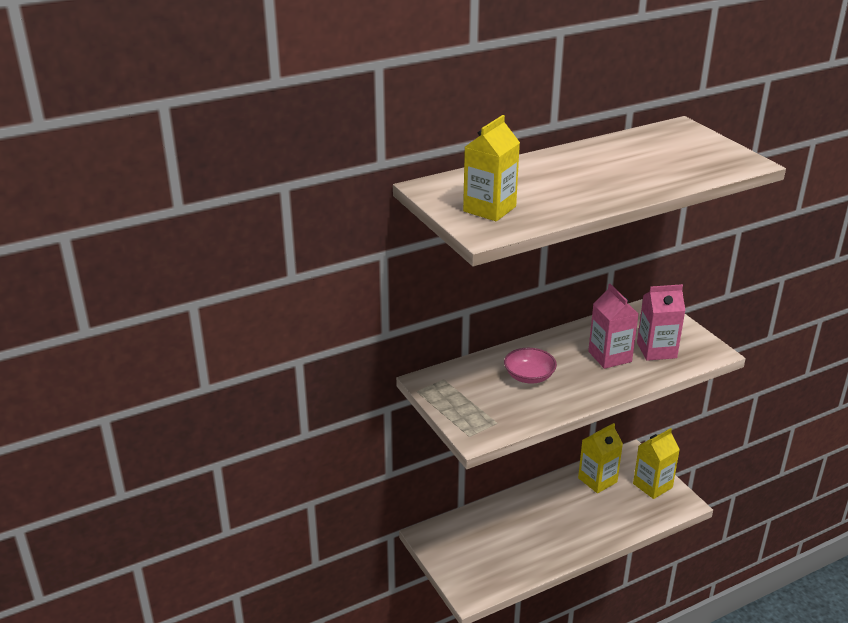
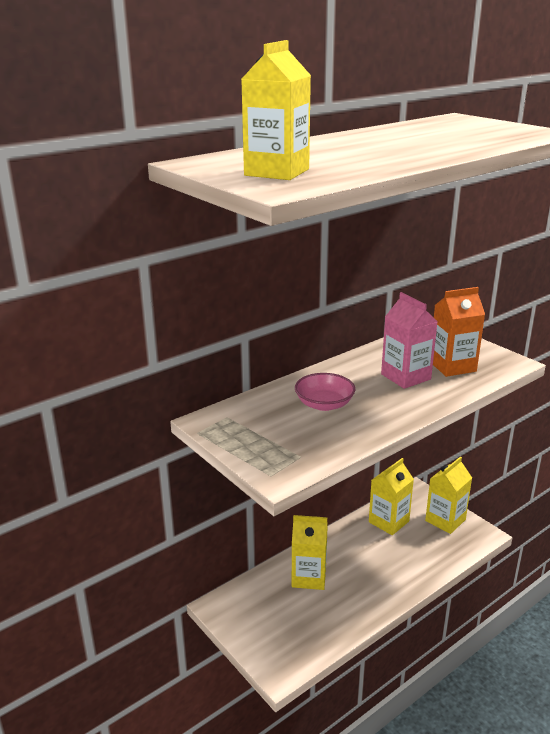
camera: 10 degrees left, 5 degrees down
(511, 521) = (309, 577): none -> yellow carton
(656, 350) = (452, 366): pink carton -> orange carton

